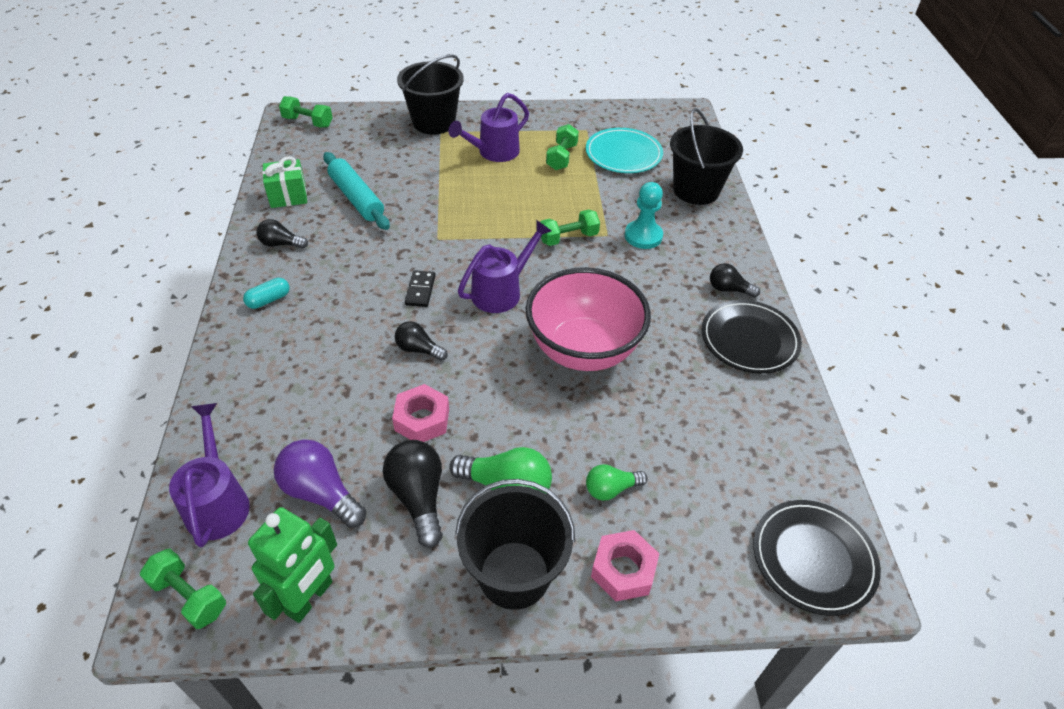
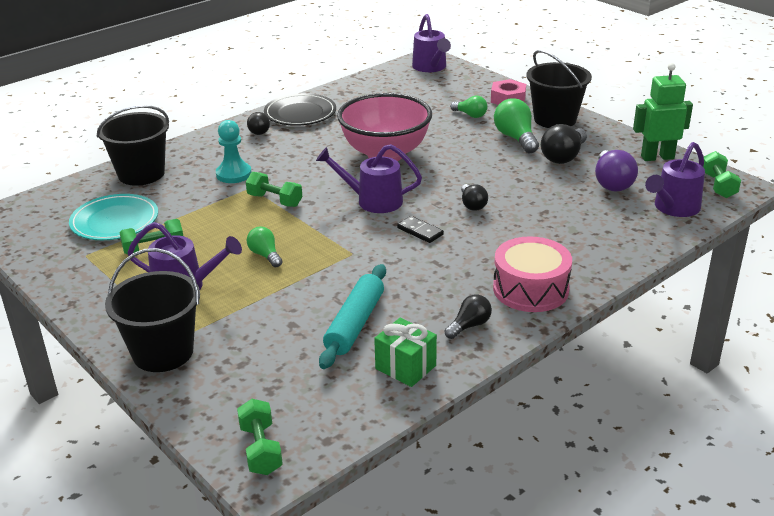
camera: 125 degrees left, 15 degrees down
(268, 300) = (530, 289): turquoise capsule -> pink drum
(281, 244) = (469, 326): black light bulb -> black light bulb turned 105 degrees counterclockwise
(420, 290) = (420, 231): black domino -> black domino turned 75 degrees clockwise
(422, 419) = (519, 178): pink nut -> none
(489, 198) = (265, 255): none -> green light bulb
(813, 558) = (431, 68): black plate -> purple watering can

